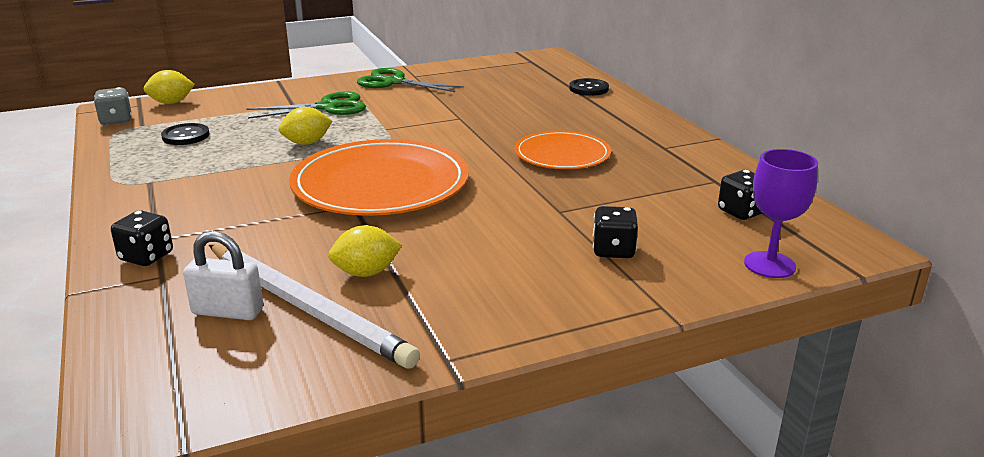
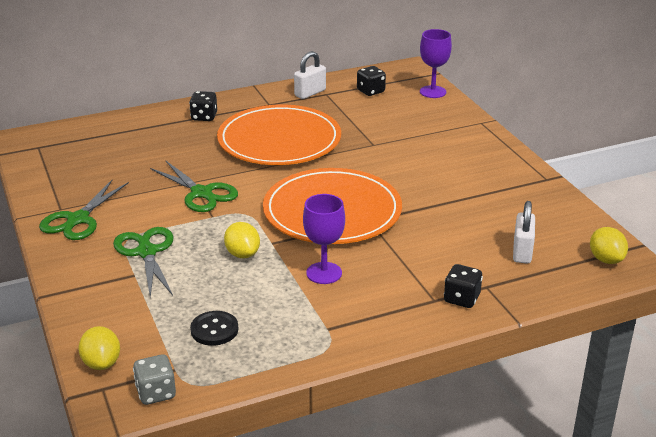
camera: 90 degrees left, 5 degrees up
(250, 180) = (324, 273): none -> purple goblet
(307, 307) = (510, 224): white pencil -> none
(366, 273) = (465, 208): yellow lemon -> yellow lemon (606, 259)
(434, 122) = (201, 193): none -> green scissors
(562, 154) = (279, 140): orange plate -> orange plate, size x1.70
(588, 89) = (133, 123): black button -> none
(613, 250) = (424, 131): black dice -> black dice (204, 117)
(712, 170) = (310, 93): none -> white padlock

